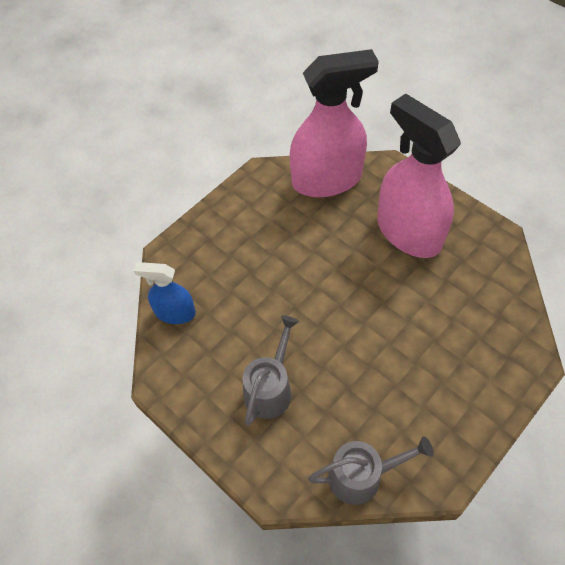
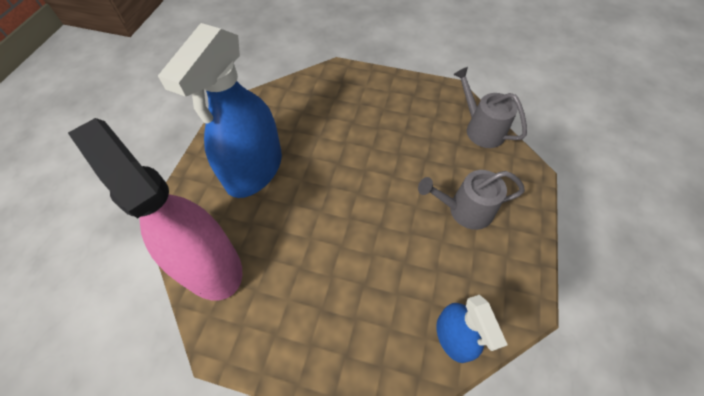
camera: 120 degrees left, 0 degrees up
(408, 232) = (254, 169): pink spray bottle -> blue spray bottle

